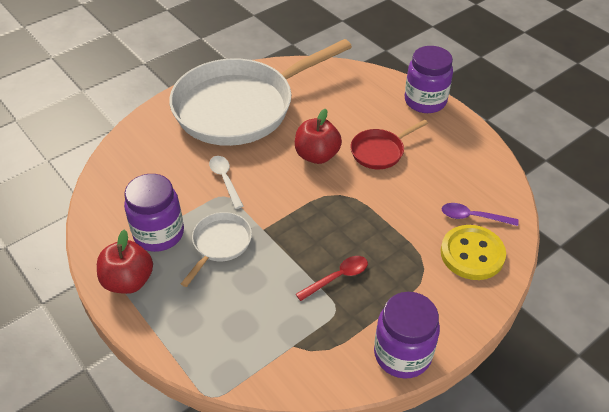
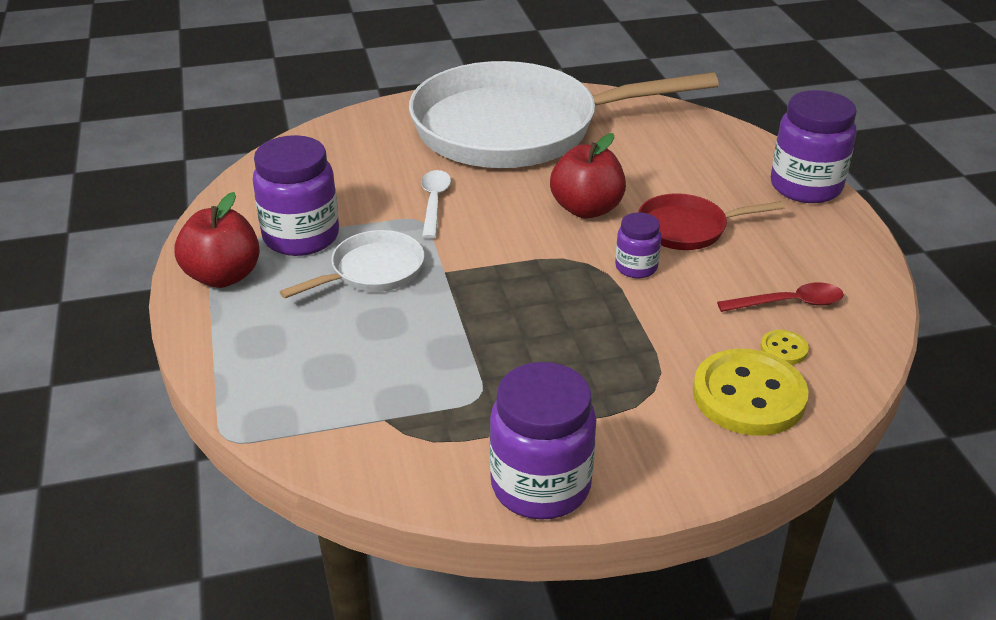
camera: 25 degrees right, 10 degrees down
(337, 277) = (510, 359): red spoon -> red spoon (789, 303)
(368, 188) = (636, 267): none -> purple jar
(472, 217) = (783, 349): purple spoon -> yellow button

